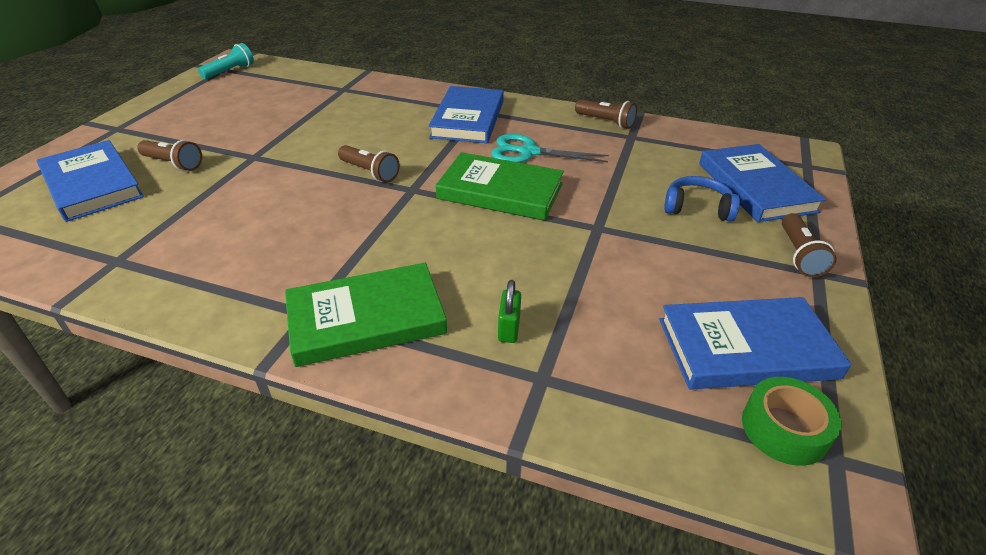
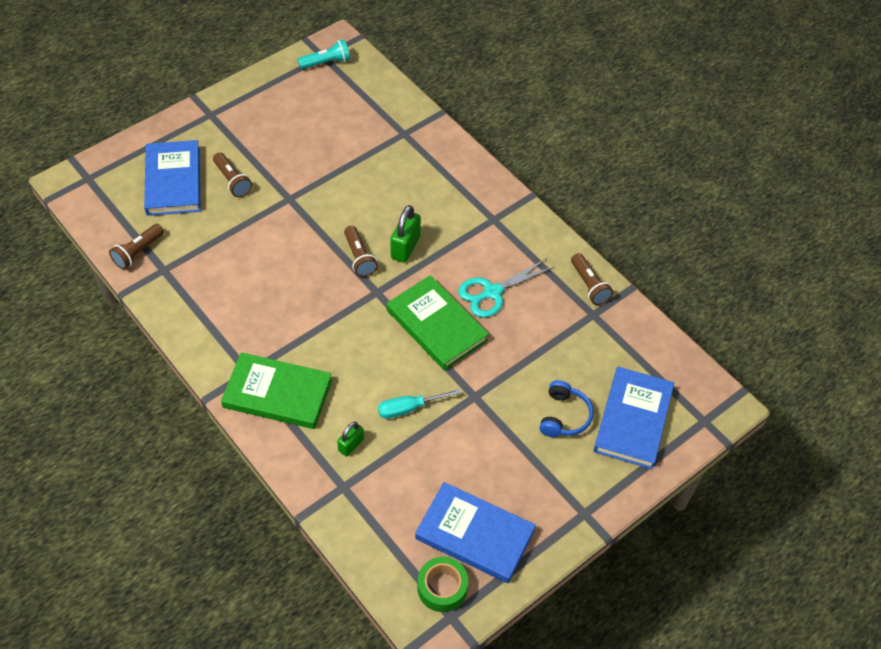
camera: 30 degrees right, 15 degrees up
(412, 151) = (405, 247): none -> green padlock
(468, 119) = (477, 226): blue book -> none
(528, 152) = (492, 292): turquoise scissors -> turquoise scissors turned 75 degrees counterclockwise
(541, 265) = (409, 408): none -> turquoise screwdriver
(697, 208) = (564, 416): blue headphones -> blue headphones turned 60 degrees clockwise
(799, 255) = (589, 494): brown flashlight -> brown flashlight (138, 252)

